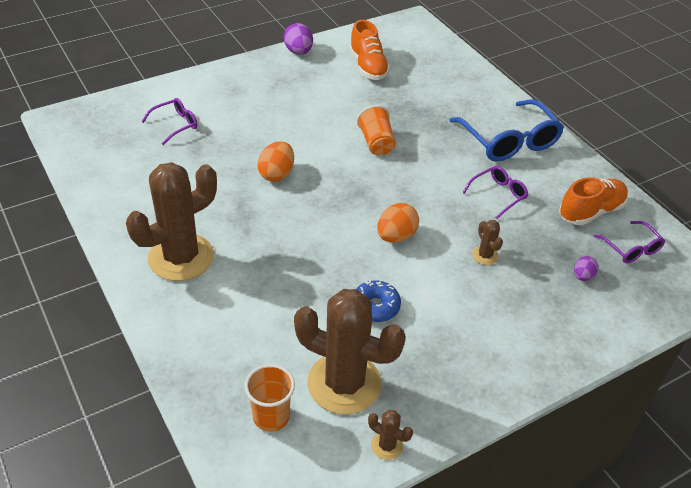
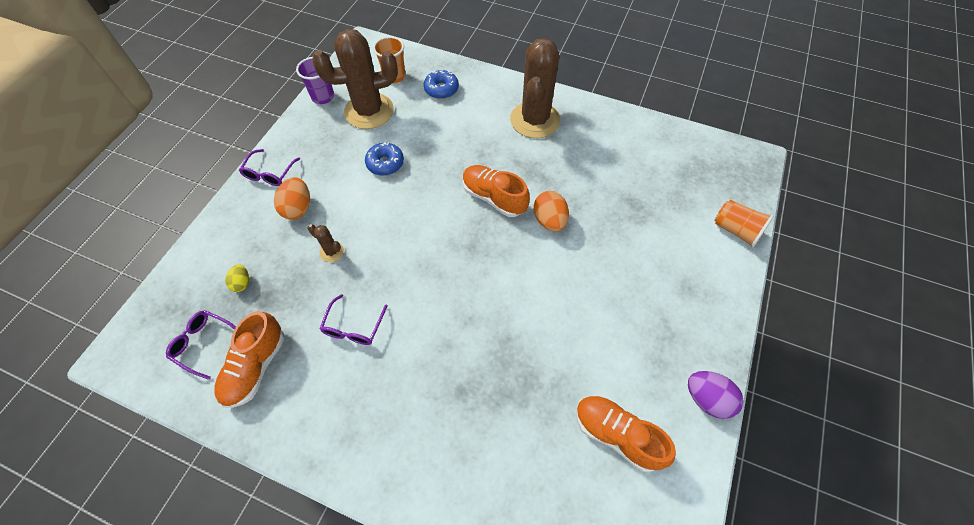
camera: 145 degrees right, 15 degrees up
(175, 125) = (677, 213): purple glasses -> purple glasses (269, 173)
(234, 358) = (441, 89): none -> blue donut
(302, 215) = (494, 198): none -> orange shoe
(376, 143) = (505, 314): orange cup -> orange cup (736, 230)
(387, 445) = (323, 97): brown cactus -> purple cup
(396, 236) = (411, 225): orange egg -> orange egg (298, 208)
(509, 141) = (381, 418): blue glasses -> none
(582, 276) = (242, 283): purple egg -> yellow egg

